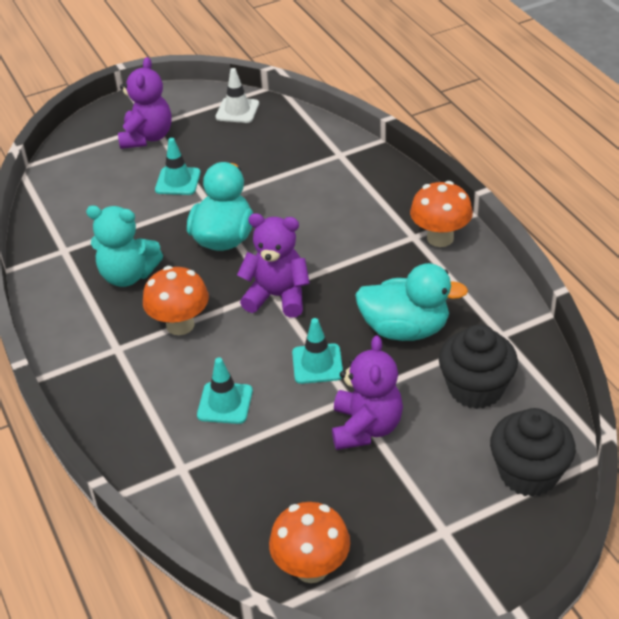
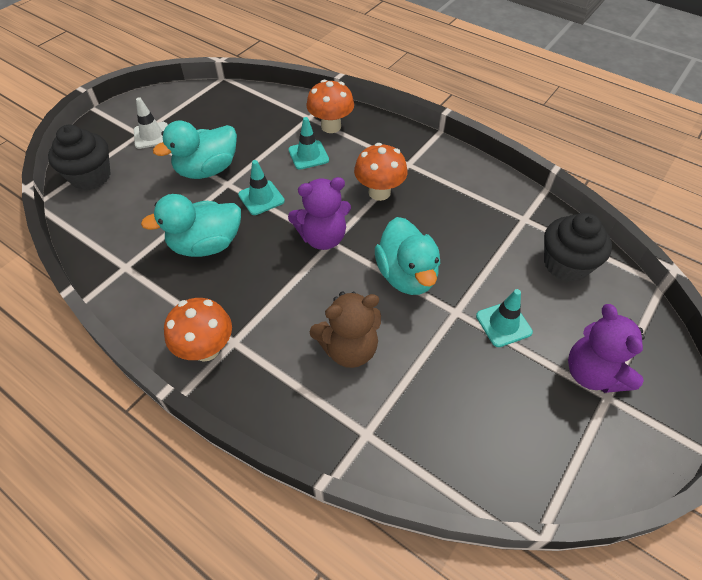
camera: 150 degrees right, 10 degrees up
(128, 275) = (453, 215): turquoise teddy bear -> none
(237, 110) = (538, 465): white traffic cone -> white traffic cone (151, 135)
(311, 568) = (207, 99): orange mushroom -> orange mushroom (331, 126)
(317, 203) = (349, 348): none -> brown teddy bear
(366, 427) = (207, 170): purple teddy bear -> turquoise duck
(476, 388) = (137, 217): black cupcake -> black cupcake (566, 264)

